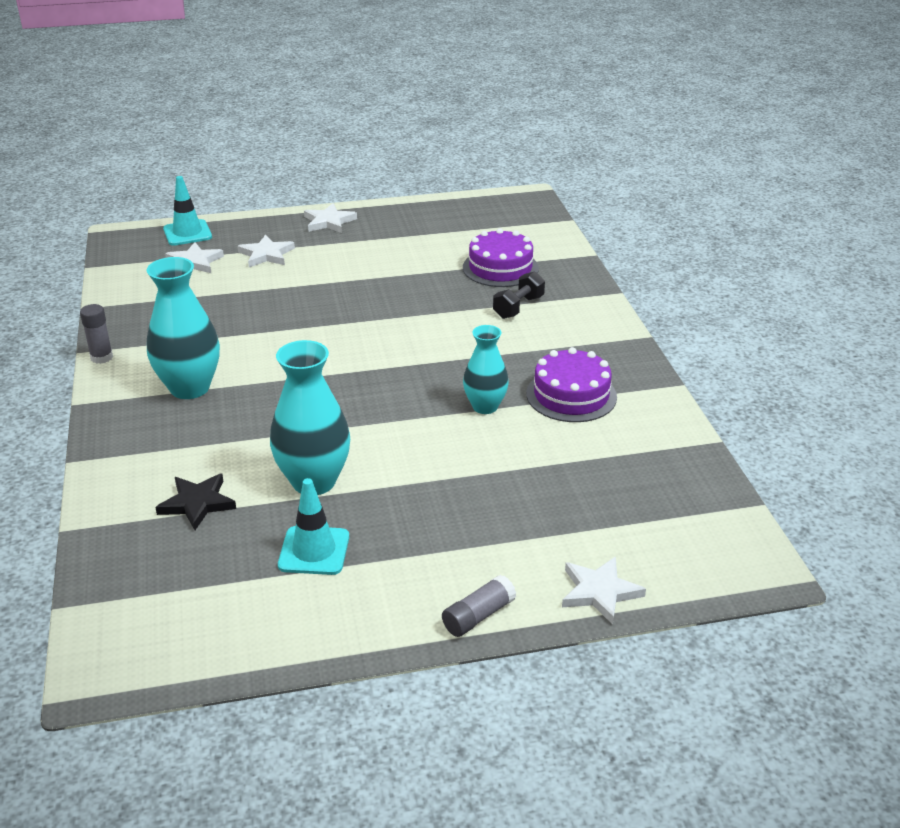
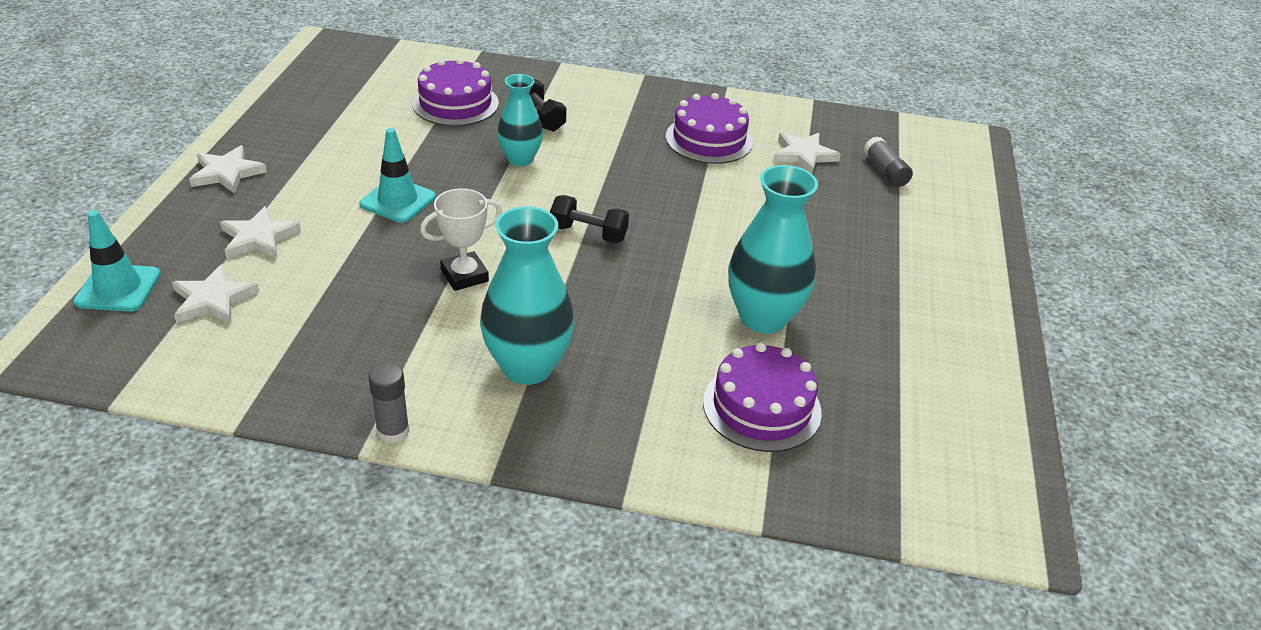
camera: 70 degrees left, 5 degrees up
(197, 503) = (761, 407): black star -> purple cake
(277, 336) = (464, 276): none -> white trophy
(314, 551) = (872, 344): turquoise traffic cone -> turquoise traffic cone (397, 201)
(369, 371) = (588, 233): none -> black dumbbell
(478, 616) = (988, 277): grey glue stick -> grey glue stick (885, 171)
(485, 406) = (697, 186): turquoise vase -> turquoise vase (520, 159)
(599, 592) = (976, 212): white star -> white star (804, 155)

